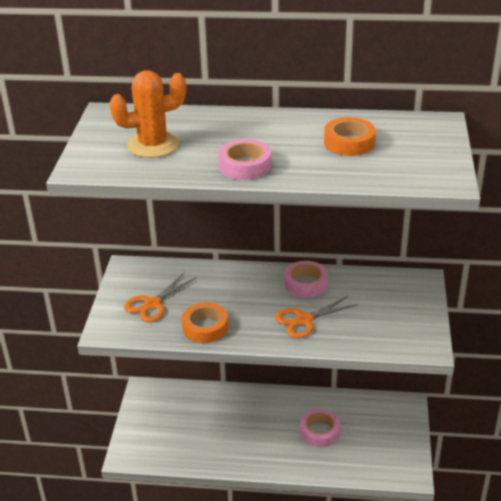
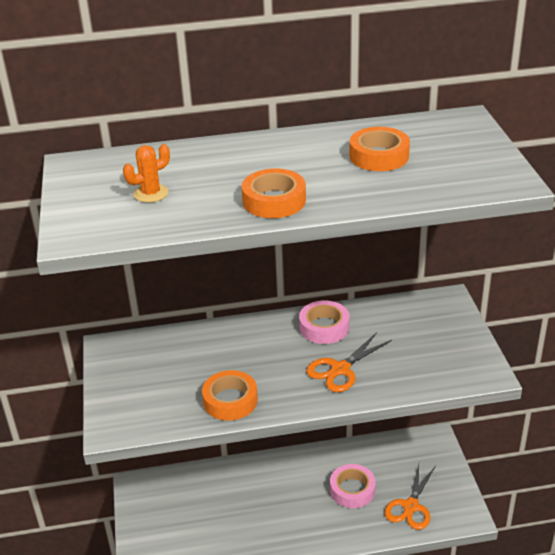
camera: 15 degrees left, 0 degrees up
(153, 145) = (151, 193): orange cactus -> orange cactus, size x0.54
(153, 304) = (157, 385): orange scissors -> orange scissors (411, 506)
(245, 165) = (274, 200): pink tape -> orange tape

